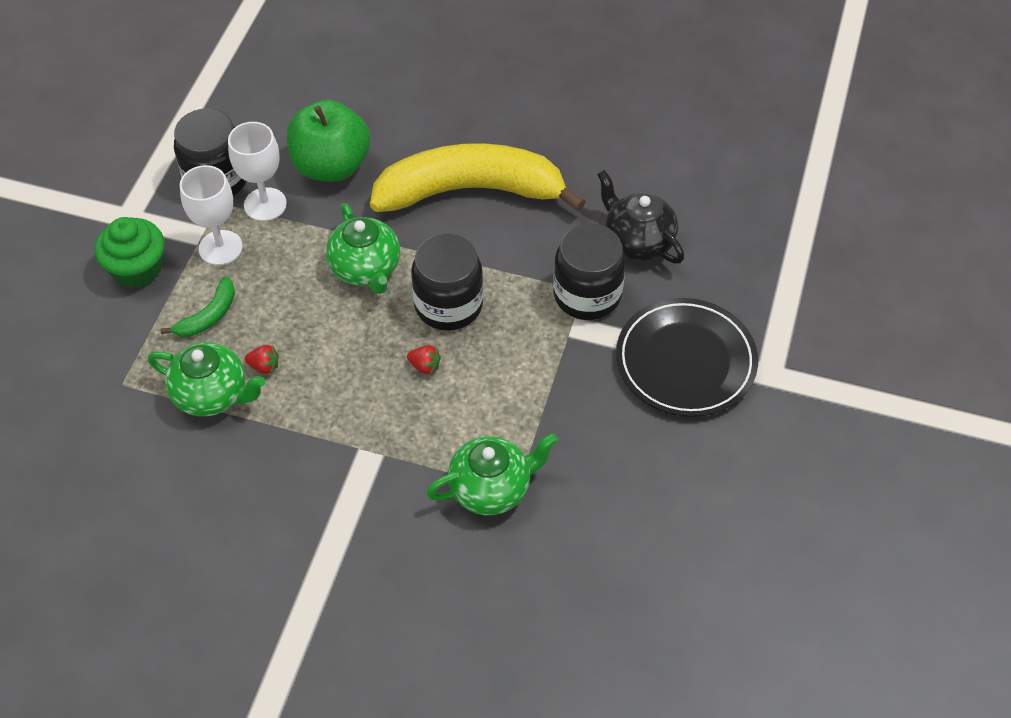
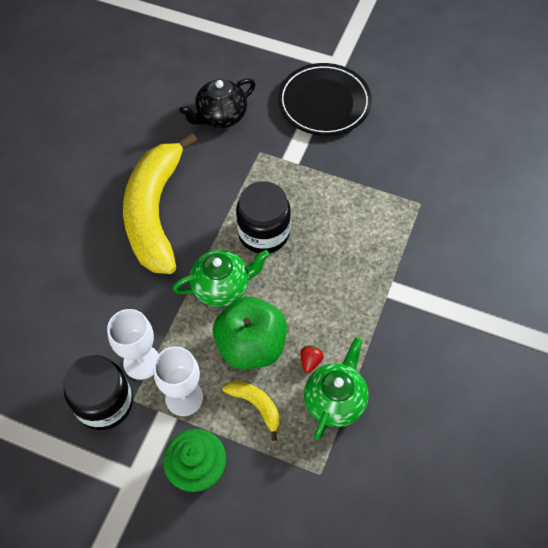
camera: 85 degrees left, 5 degrees up
(208, 316) = (256, 405): green banana -> yellow banana
(331, 166) = (108, 310): green apple -> green apple (251, 346)
(425, 366) = (318, 251): red strawberry -> none
(491, 488) = (420, 217): green teapot -> none
(587, 295) = (264, 149): black jar -> none

